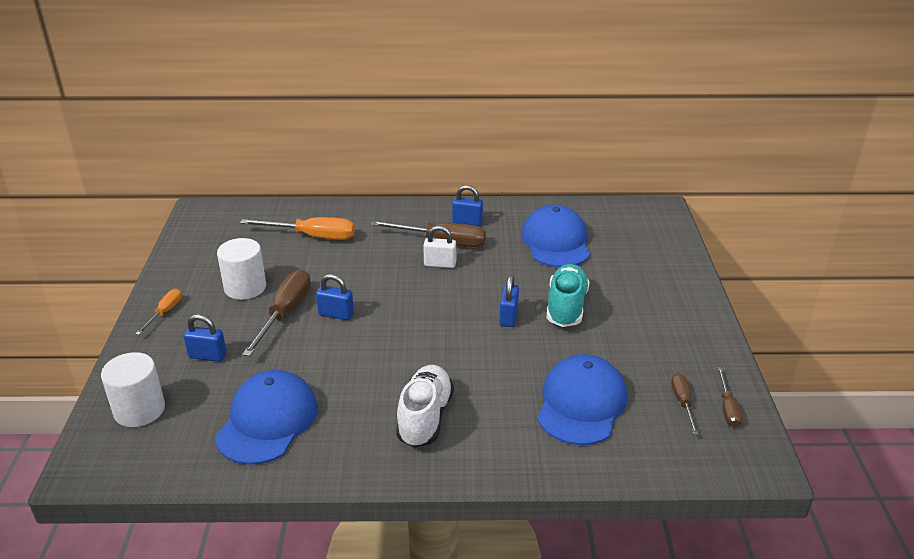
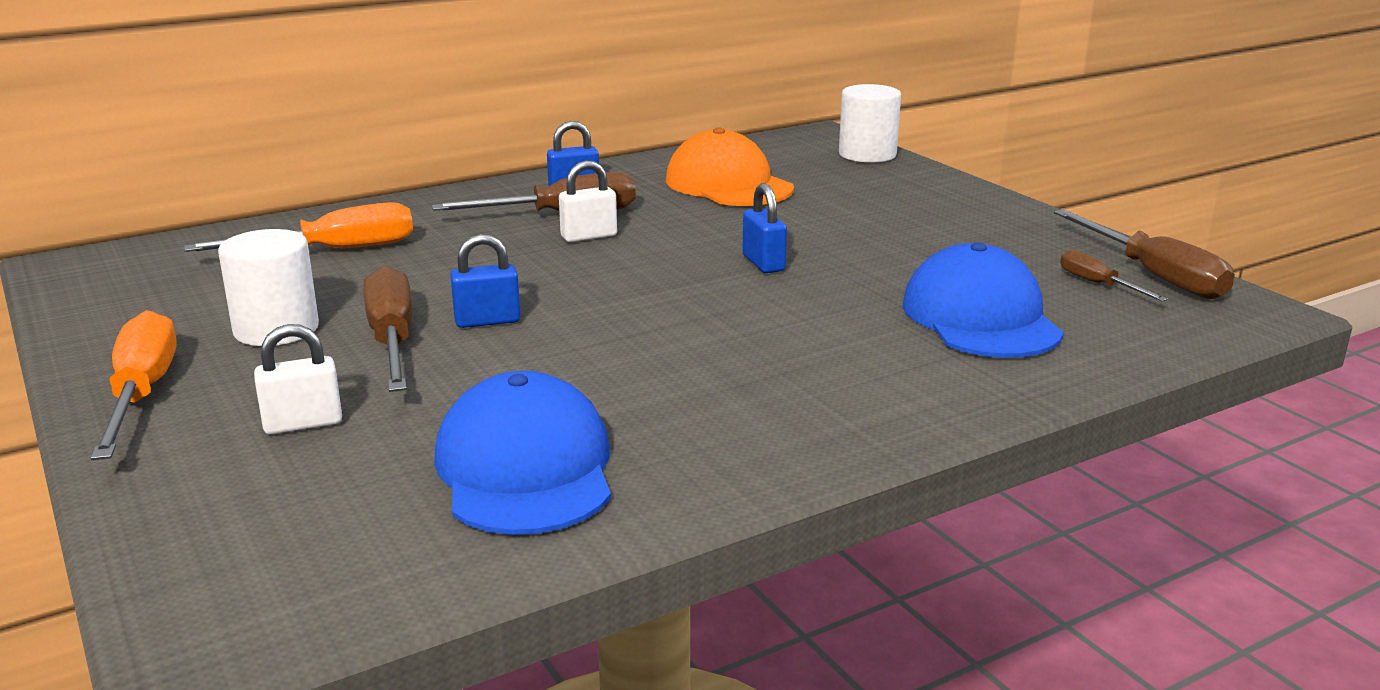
camera: 30 degrees left, 10 degrees down
(139, 410) = (240, 529): white cylinder -> white cylinder (867, 154)
(165, 312) = (142, 394): orange screwdriver -> orange screwdriver, size x1.83
(207, 356) = (303, 424): blue padlock -> white padlock
(425, 417) = (785, 390): white shoe -> none
(556, 242) = (728, 184): blue cap -> orange cap
(566, 307) = (828, 237): turquoise shoe -> none
(727, 408) = (1153, 275): brown screwdriver -> brown screwdriver, size x1.83

